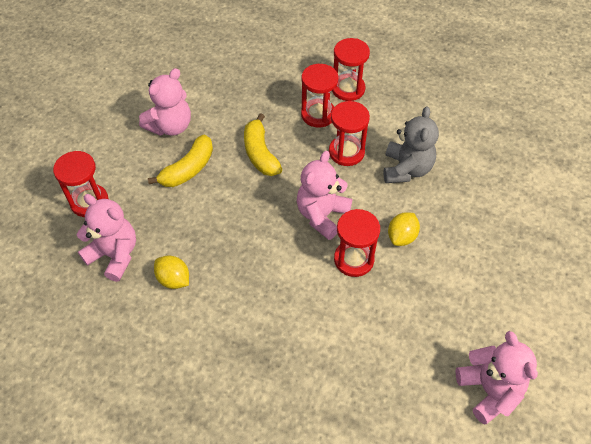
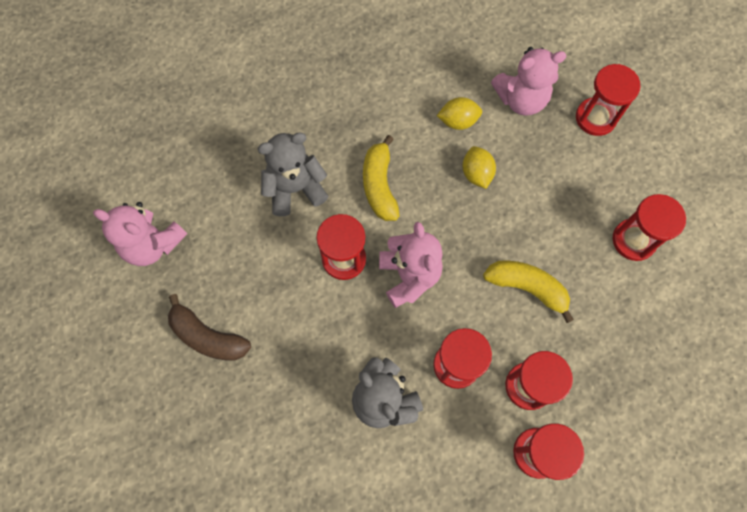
camera: 135 degrees right, 15 degrees up
(170, 126) = (633, 240): pink teddy bear -> red hourglass
(188, 169) = (563, 215): yellow banana -> yellow banana (379, 185)
(341, 336) = (295, 189): none -> grey teddy bear
(402, 237) = (324, 318): yellow lemon -> yellow lemon (476, 174)
(493, 289) = (208, 337): none -> brown banana

